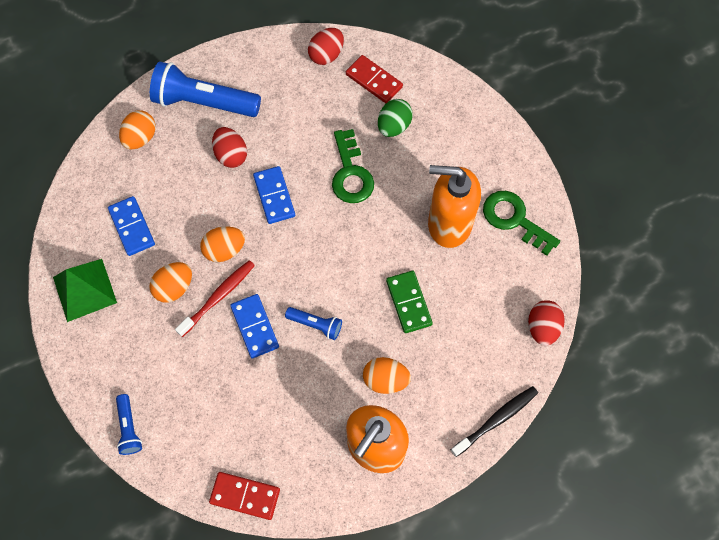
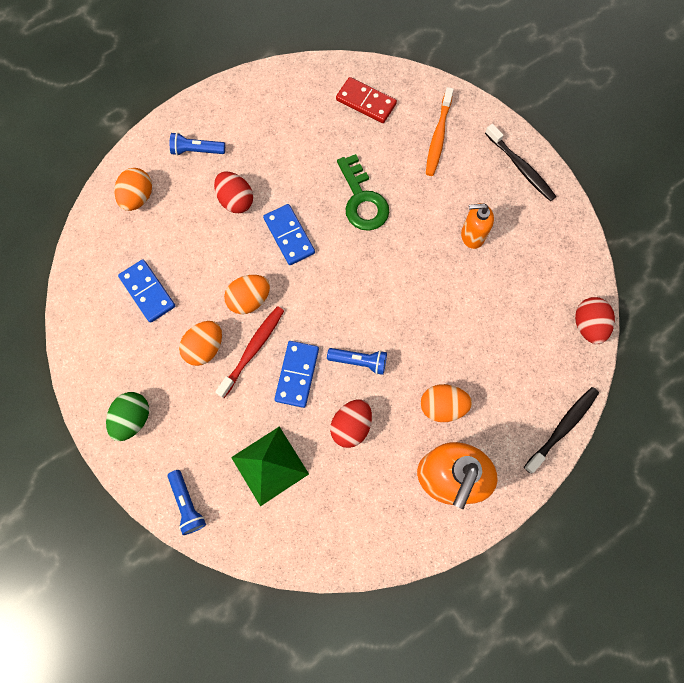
camera: 10 degrees left, 5 degrees up
(84, 289) = (111, 366): green pyramid -> green pyramid (270, 465)
(204, 102) = (197, 150): blue flashlight -> blue flashlight, size x0.48
(245, 496) = (323, 554): red domino -> none
(254, 327) = (297, 374): blue domino -> blue domino turned 45 degrees clockwise
(326, 55) = (312, 83): red egg -> red egg (351, 426)
(394, 126) = (395, 145): green egg -> green egg (133, 419)
(408, 302) = (448, 323): green domino -> none
(436, 124) = (438, 137): none -> orange toothbrush
(449, 224) = (472, 235): orange soap dispenser -> orange soap dispenser, size x0.53
(510, 166) = (520, 167): none -> black toothbrush
(514, 219) = (536, 220): green key -> none

